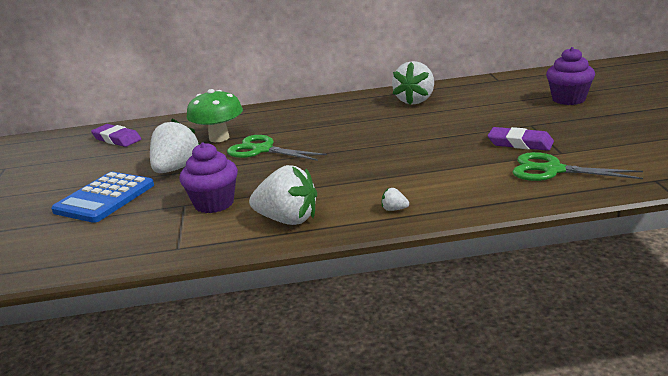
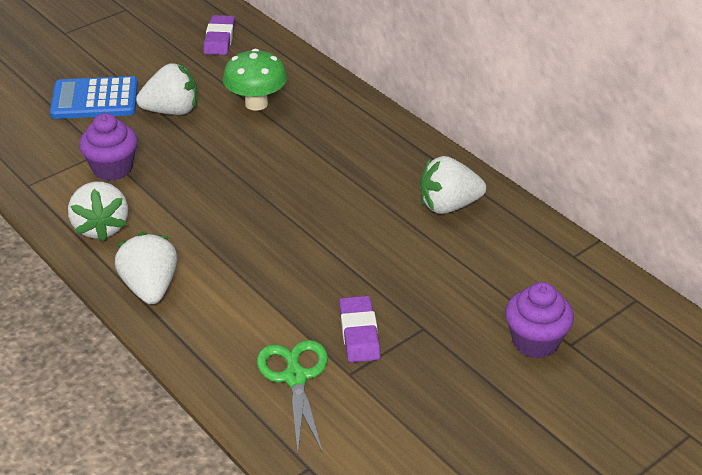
camera: 55 degrees right, 15 degrees up
(262, 150) = (242, 146): green scissors -> none
(394, 209) = (150, 287): white strawberry -> white strawberry, size x2.49

